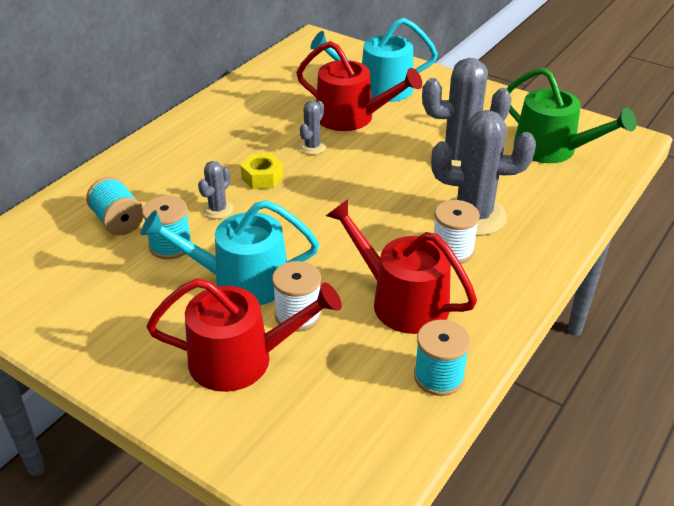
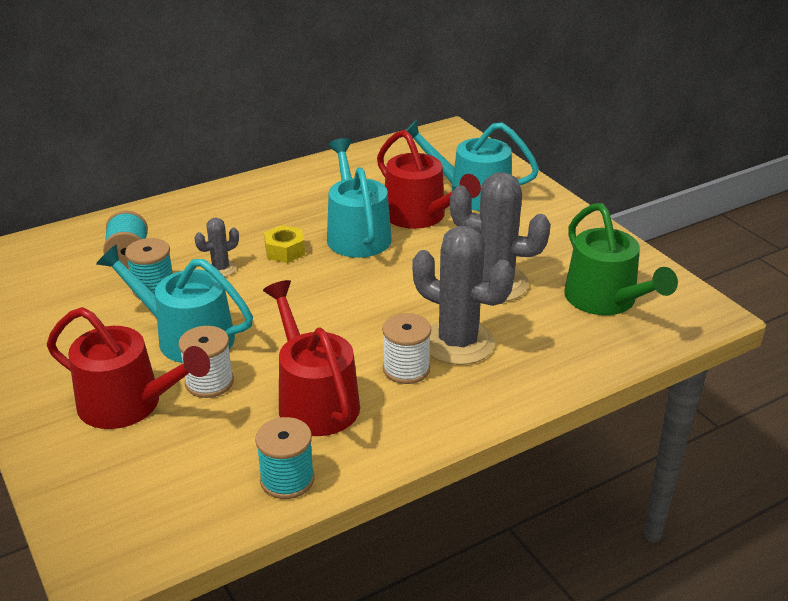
camera: 25 degrees right, 5 degrees down
(312, 147) = (356, 234): grey cactus -> turquoise watering can

